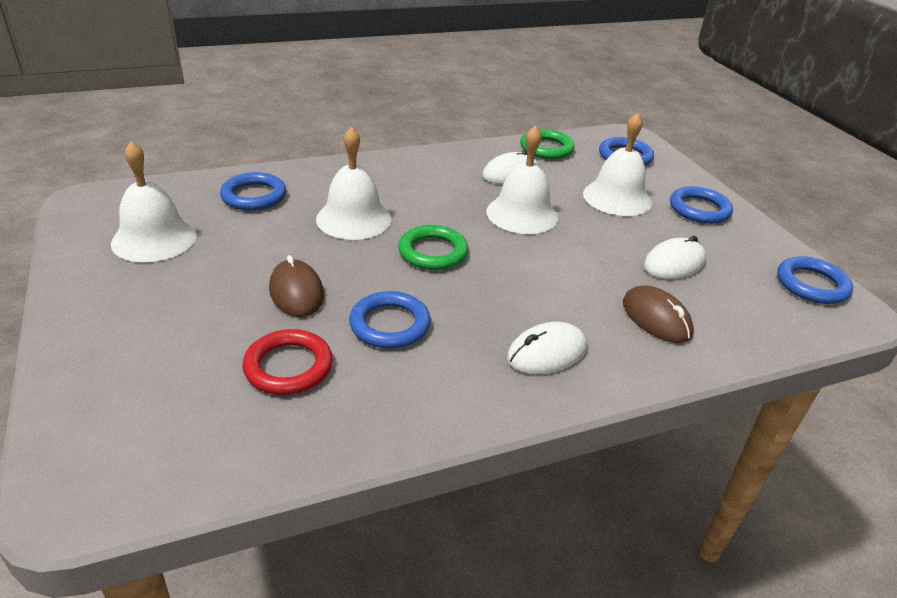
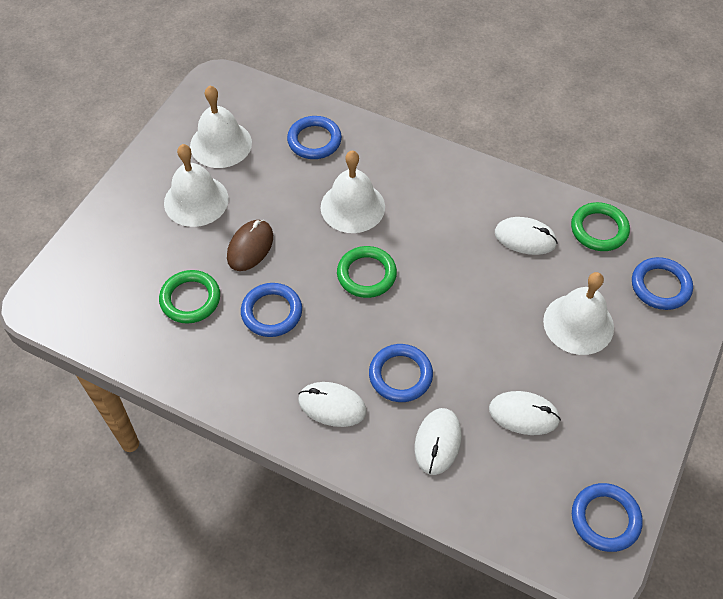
camera: 50 degrees right, 20 degrees up
(288, 366) = (190, 299): red ring -> green ring
(522, 214) = (475, 285): white bell -> white bell (196, 200)
(656, 318) = (437, 442): brown mouse -> white mouse
(699, 209) = (633, 386): blue ring -> blue ring (400, 375)

